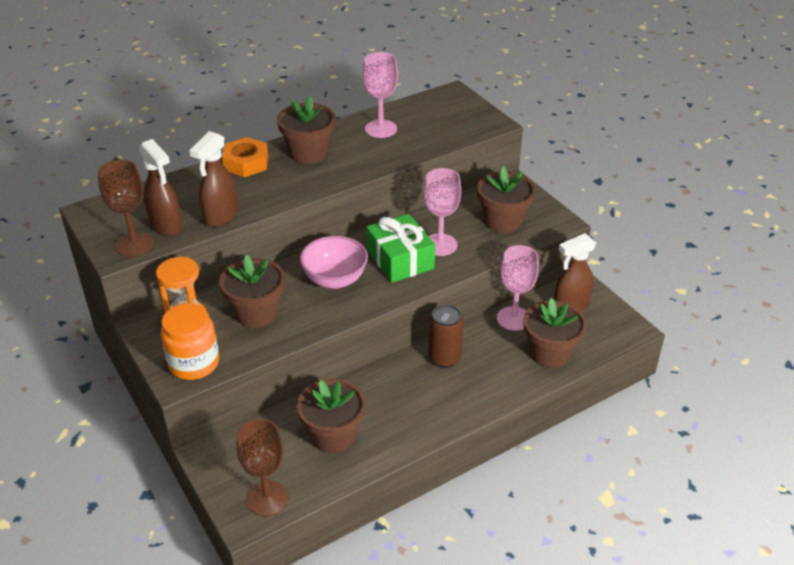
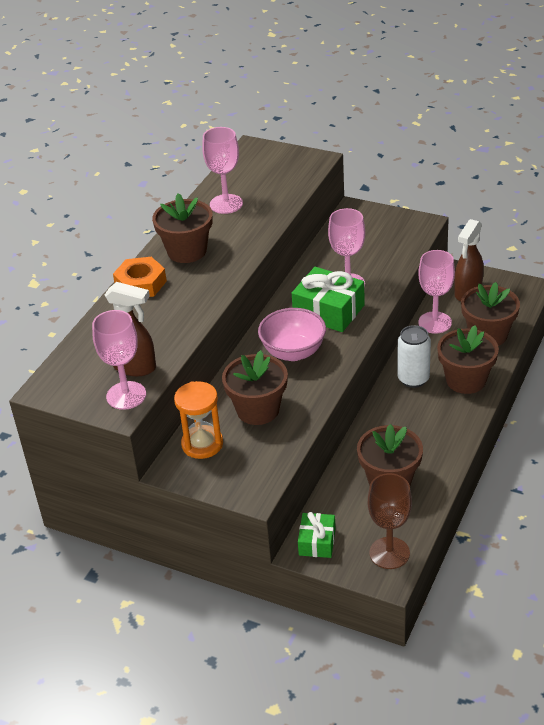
camera: 30 degrees left, 0 degrees up
(134, 244) = (126, 395): brown goblet -> pink goblet
(194, 363) = (252, 474): orange jar -> none
(220, 217) = (175, 337): brown spray bottle -> none
(223, 453) = (317, 542): none -> green gift
(444, 358) = (413, 379): brown can -> white can
(503, 221) = (377, 243): brown flower pot -> brown flower pot (466, 380)

